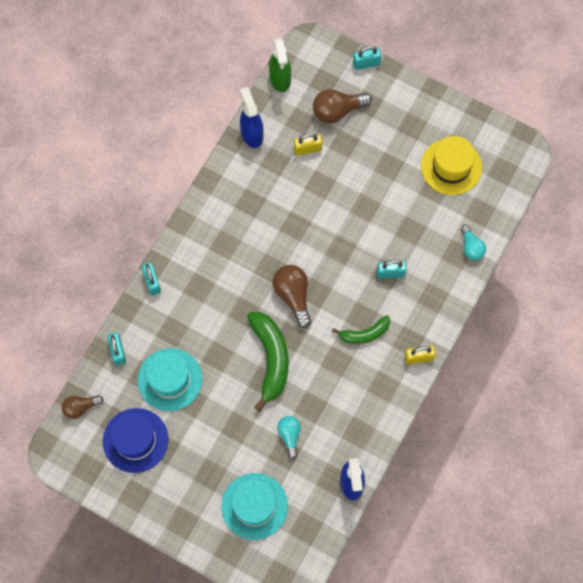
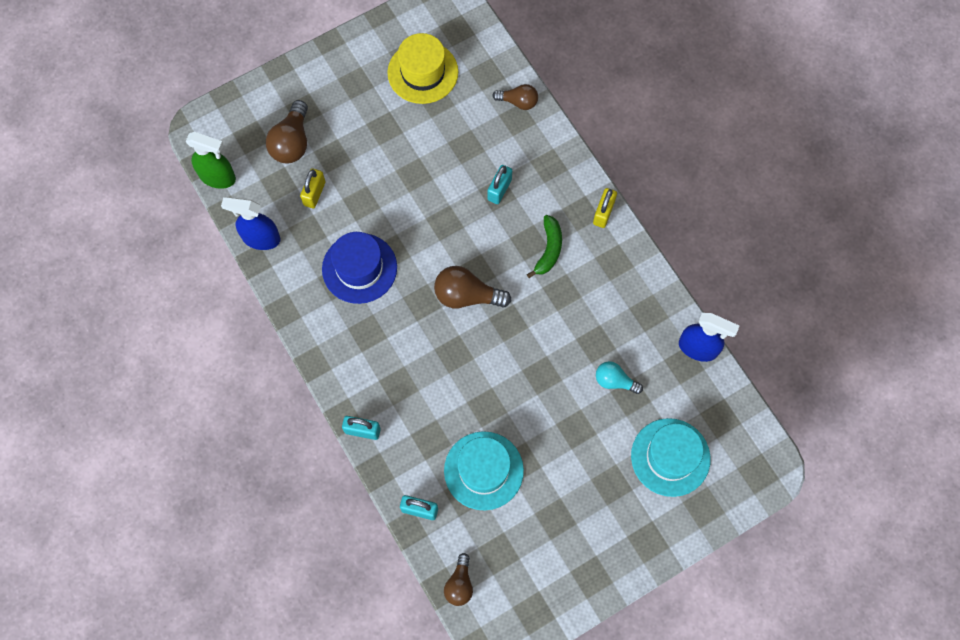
camera: 60 degrees left, 0 degrees up
(135, 440) = (530, 543): blue hat -> blue hat (359, 268)
(271, 359) = (521, 355): green banana -> none
(366, 63) = (258, 87): turquoise padlock -> none
(471, 247) = (518, 102): turquoise light bulb -> brown light bulb

